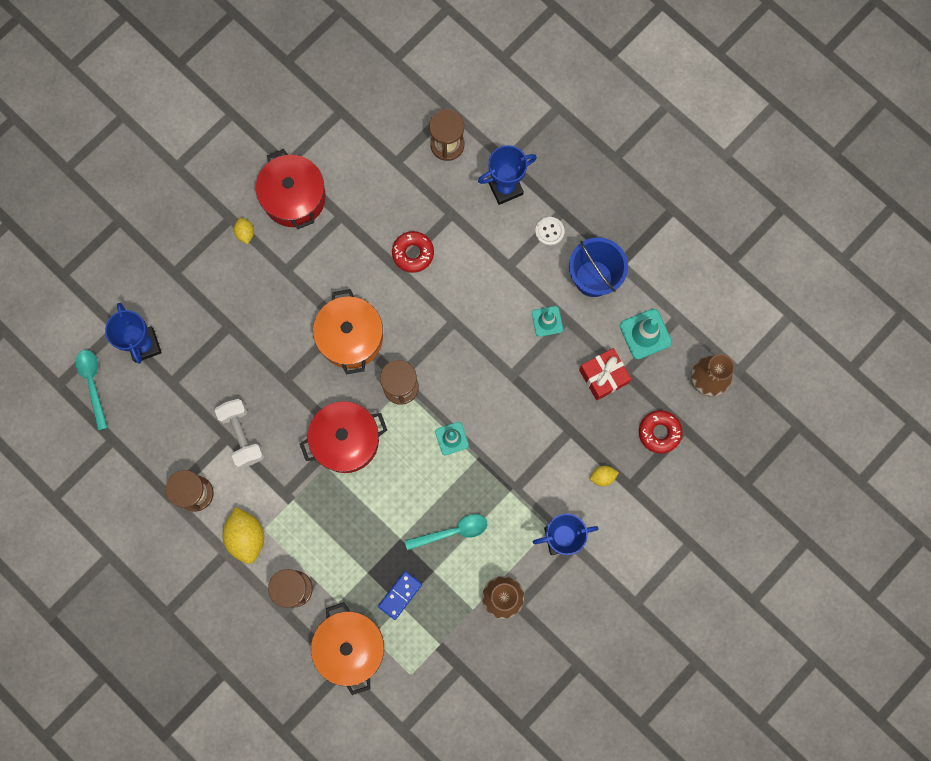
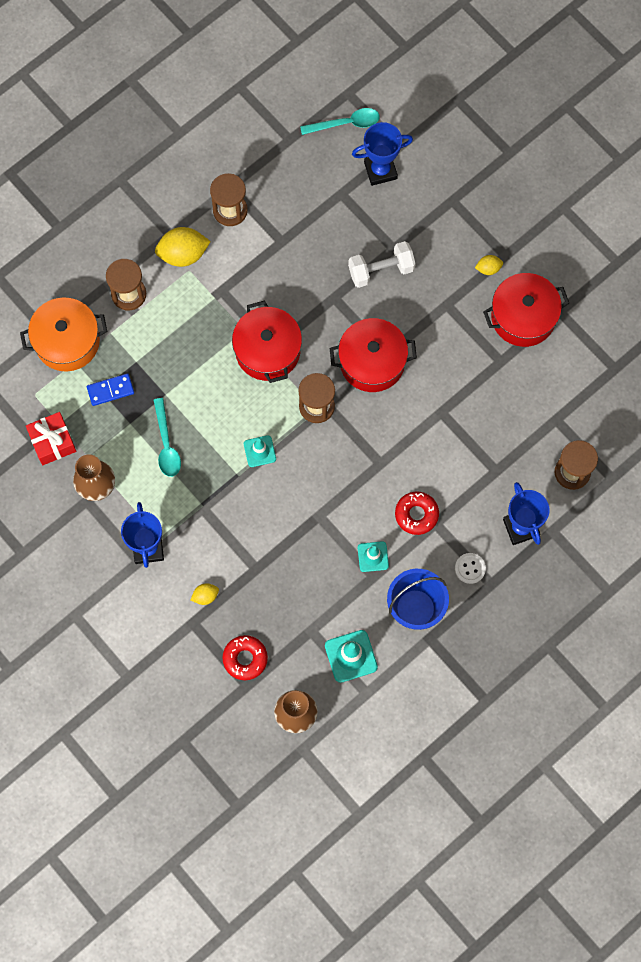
camera: 95 degrees right, 5 degrees down
(242, 435) = (282, 255): white dumbbell -> white dumbbell (381, 270)
(350, 337) = (372, 362): orange pot -> red pot
(400, 595) = (110, 390): blue domino -> blue domino turned 60 degrees counterclockwise
(413, 253) = (455, 428): red donut -> red donut (416, 514)
(602, 477) = (205, 596): yellow lemon -> yellow lemon turned 75 degrees clockwise
(603, 376) = (309, 608): red gift -> red gift (52, 442)

